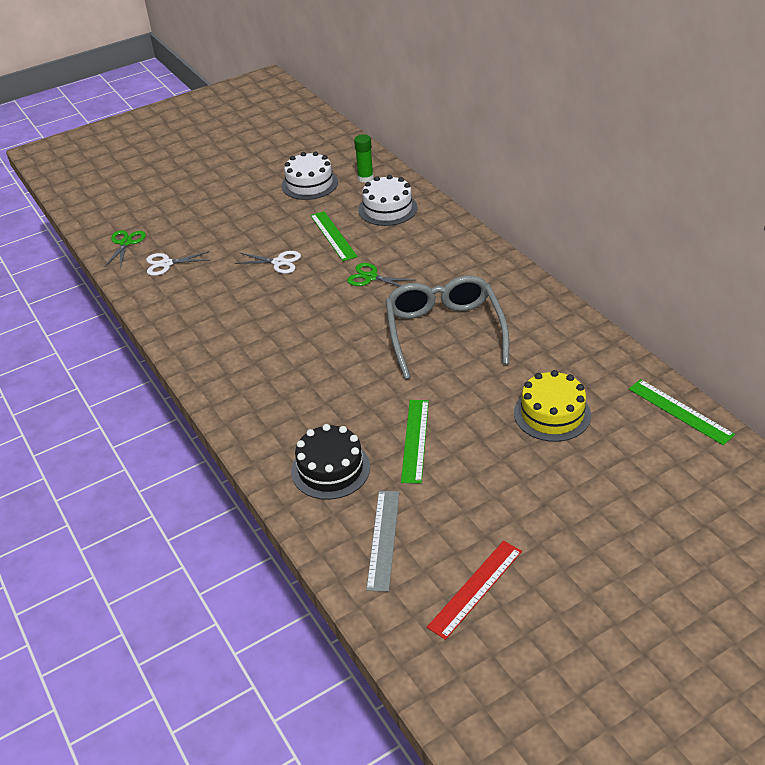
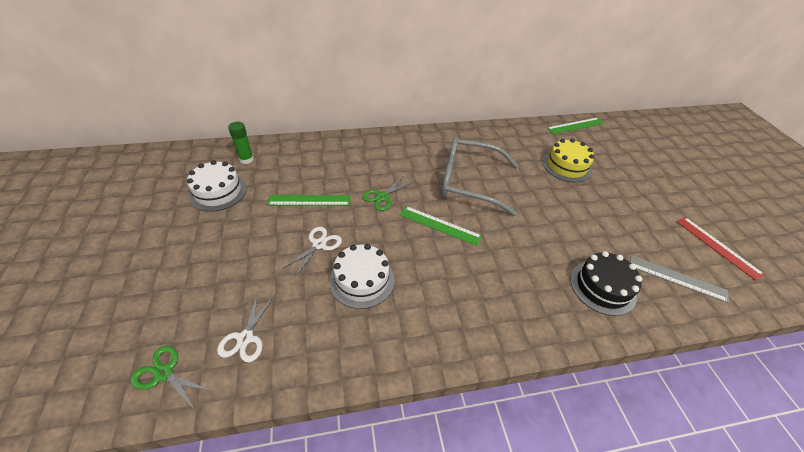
camera: 75 degrees left, 5 degrees up
(387, 209) = (301, 161): white cake -> white cake (362, 280)
(415, 440) = (579, 231): green ruler -> green ruler (440, 225)

